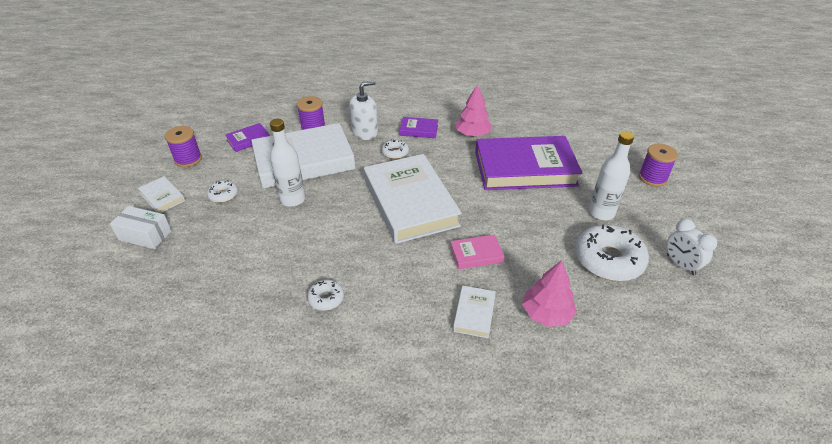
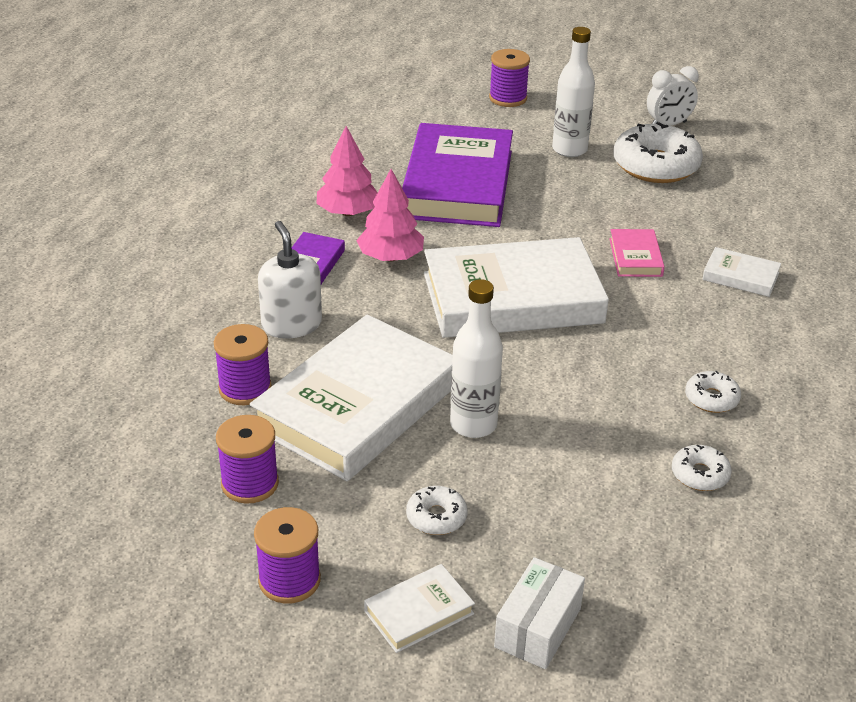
camera: 80 degrees left, 5 degrees down
(248, 140) = (250, 483): purple book -> purple spool
(304, 161) = (358, 406): white book -> white book turned 45 degrees clockwise
(395, 153) = (371, 297): white donut -> white donut (700, 475)
(546, 313) = (740, 226): pink tree -> pink tree (390, 257)

